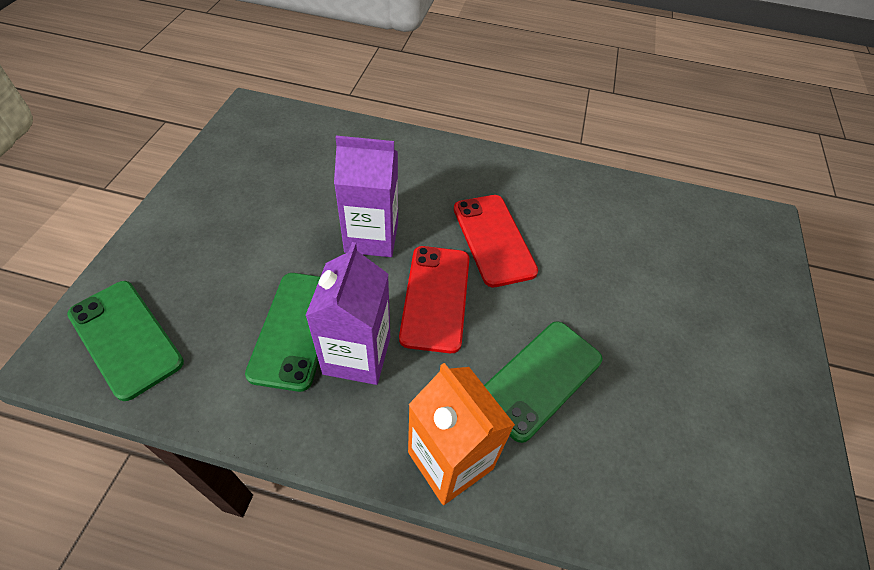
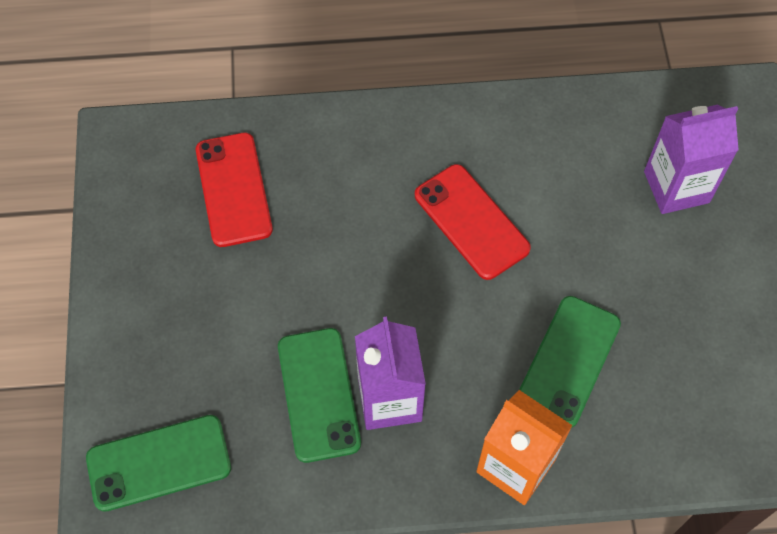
camera: 15 degrees left, 10 degrees up
(125, 338) = (159, 463): green phone -> green phone turned 45 degrees counterclockwise
(371, 237) = (343, 264): purple carton -> purple carton (676, 187)
(435, 297) = (438, 311): red phone -> red phone (233, 189)

